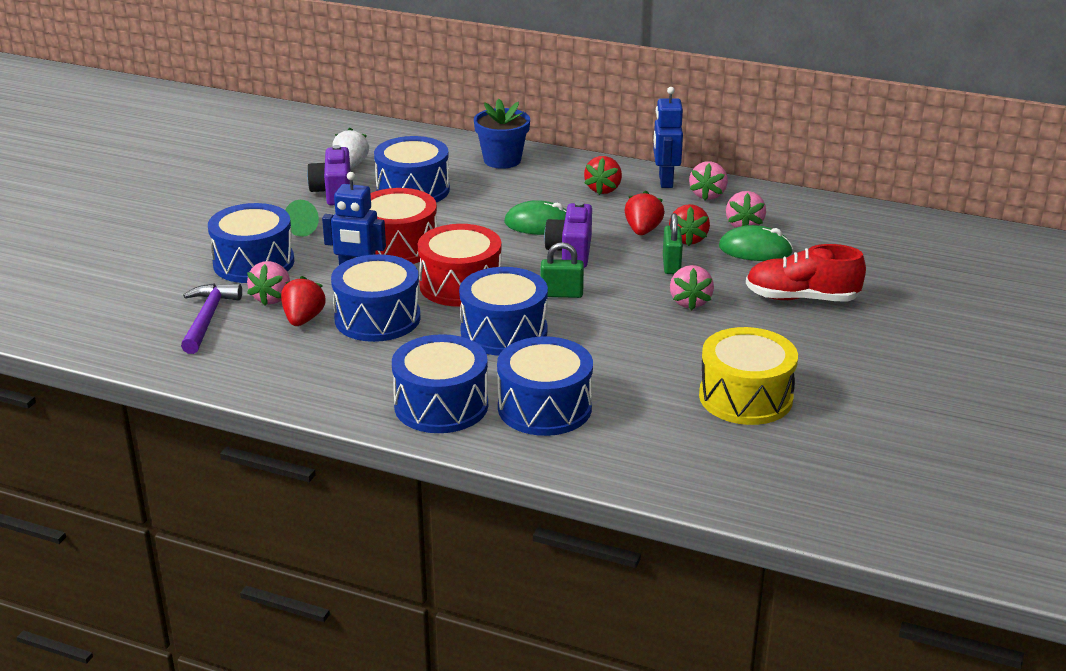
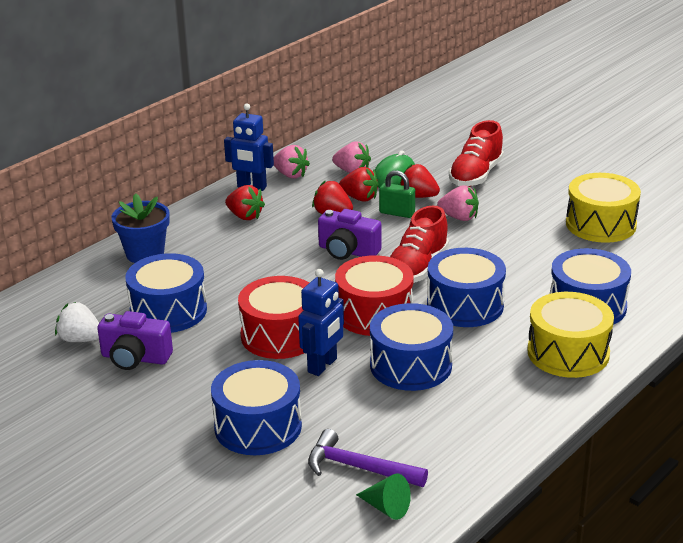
camera: 70 degrees left, 0 degrees up
(272, 298) = (339, 422): pink strawberry -> none
(303, 319) = (391, 408): red strawberry -> red strawberry (418, 196)
(306, 228) = (205, 385): green cone -> green cone (386, 507)
(441, 405) = (568, 353): blue drum -> yellow drum
(539, 224) = (288, 257): green mouse -> none
(561, 294) = (417, 268): green padlock -> red shoe

